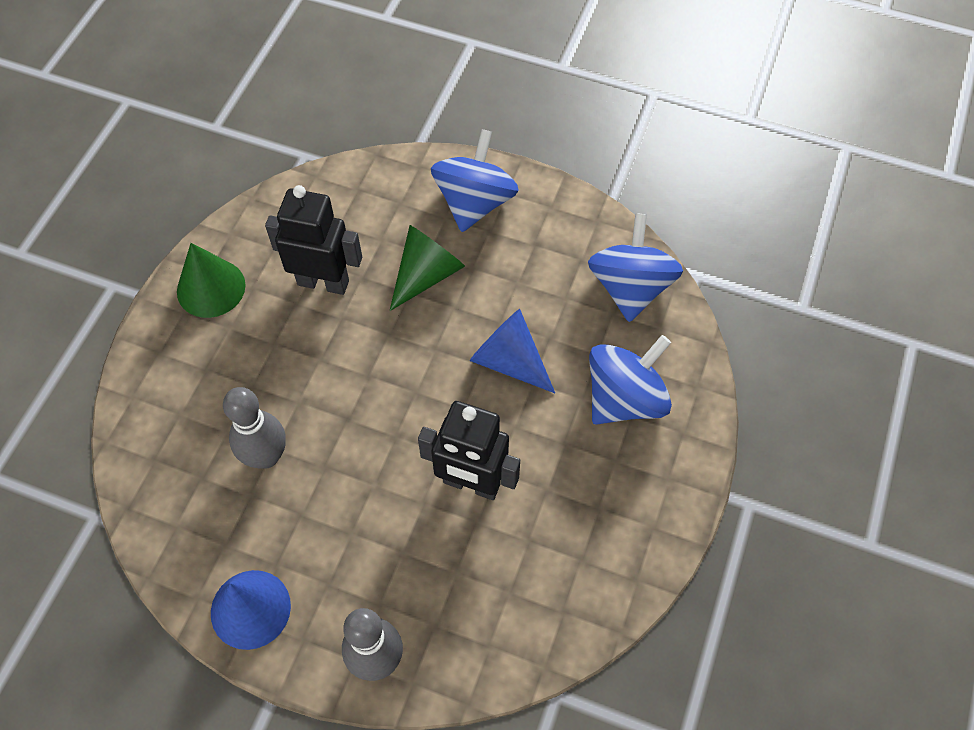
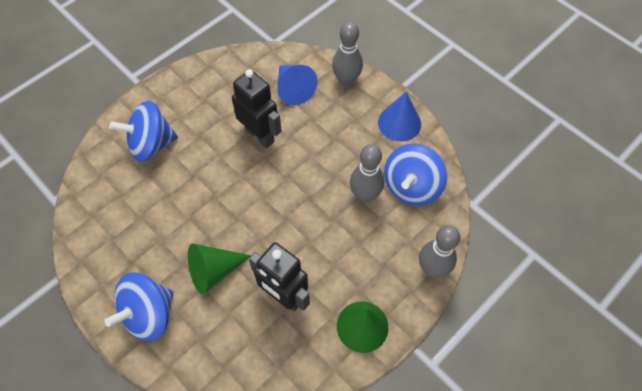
camera: 155 degrees left, 0 degrees up
(136, 390) = (432, 269): none -> grey bowling pin
(509, 361) = (199, 192): blue cone -> blue cone (293, 89)
(630, 288) = (97, 206): blue spinning top -> blue spinning top (411, 187)

